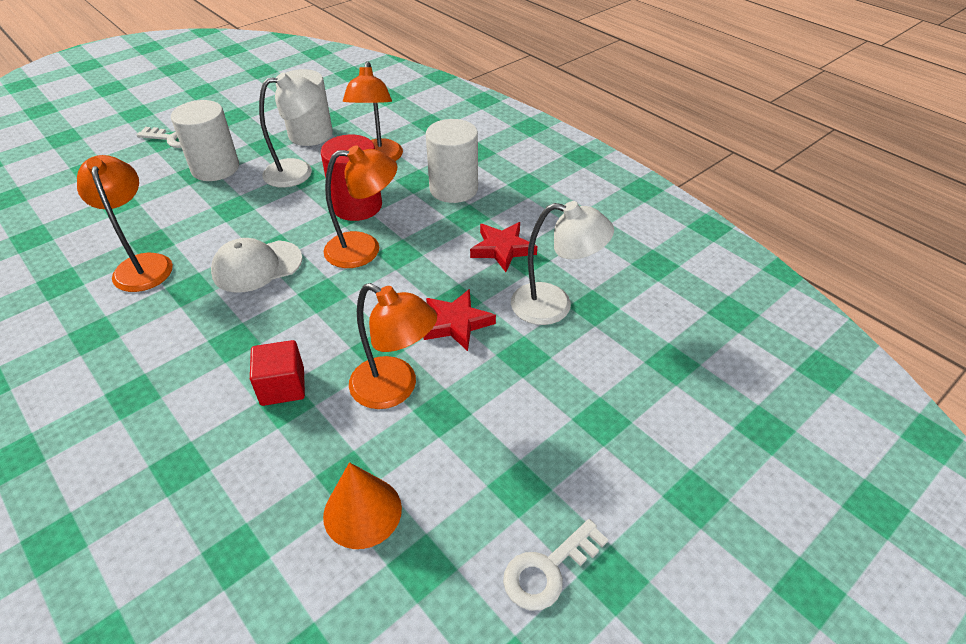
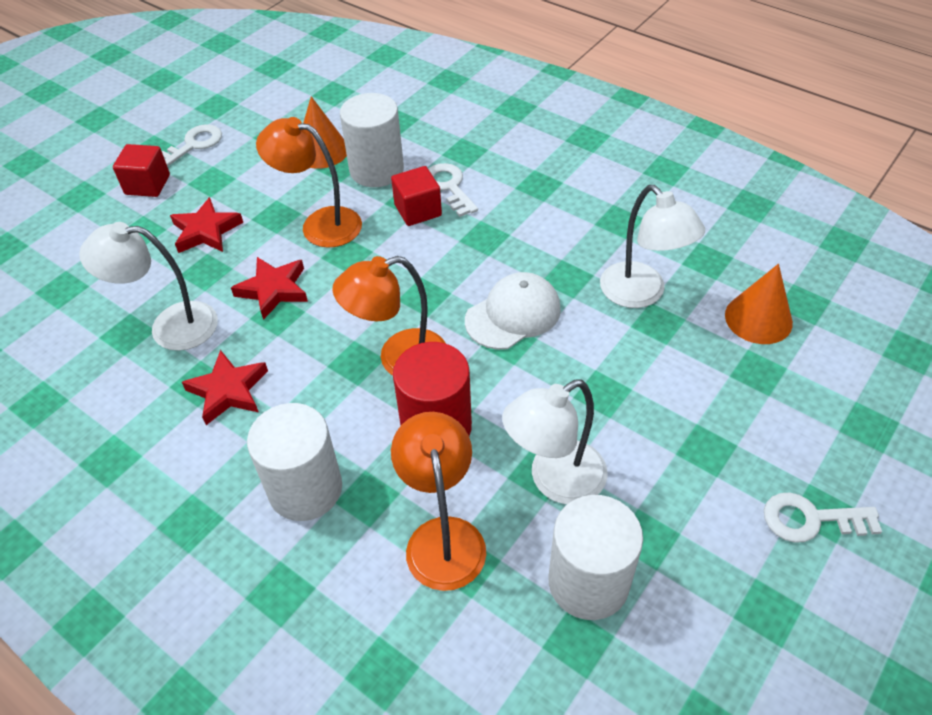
camera: 170 degrees right, 5 degrees up
(77, 233) = (758, 318): none -> orange cone
(142, 264) = (641, 294): orange lamp -> white lamp
(215, 168) = (685, 462): white cylinder -> white cylinder (376, 170)
(231, 412) = (449, 187): none -> white key
(524, 405) = (206, 231): none -> red star
(606, 497) = (147, 185): none -> red cube

